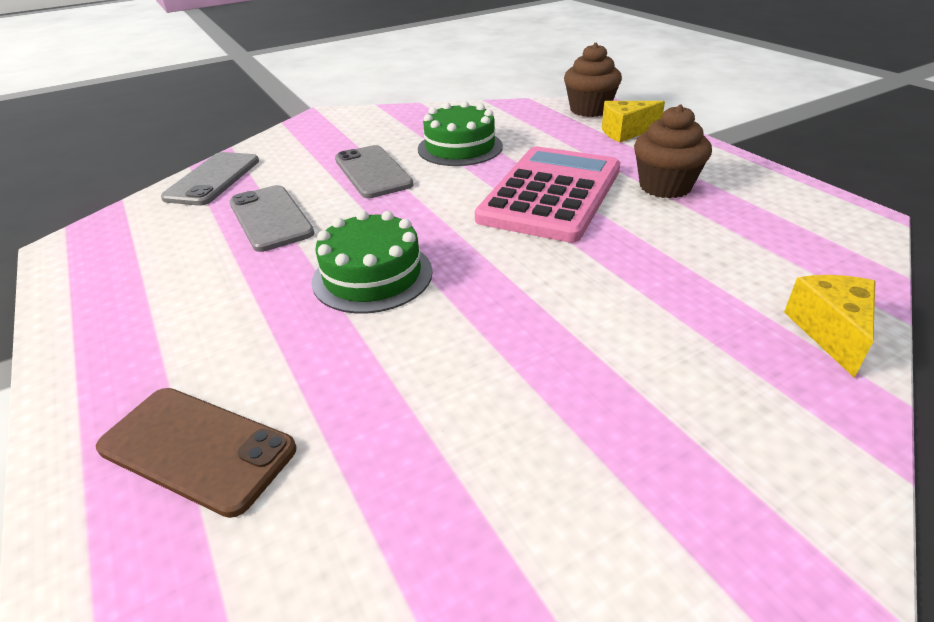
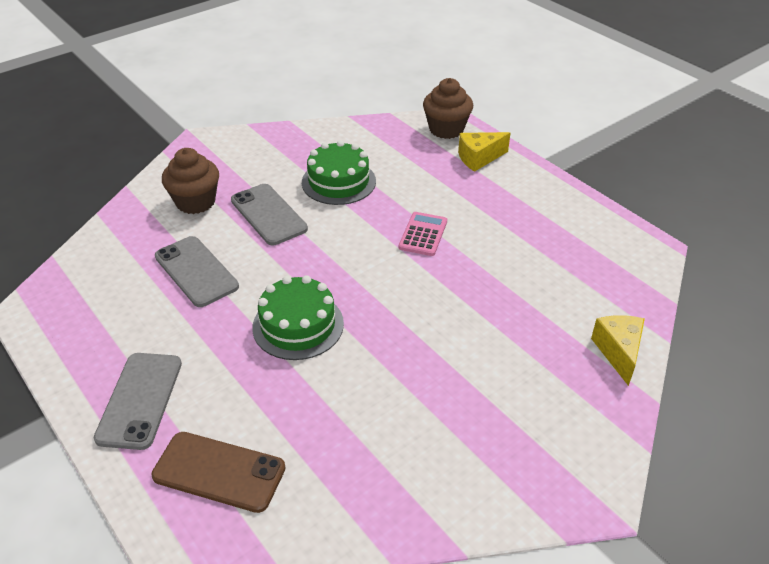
camera: 10 degrees left, 5 degrees up
(213, 179) = (126, 228): grey phone -> grey phone (140, 400)
(551, 194) = (423, 234): pink calculator -> pink calculator, size x0.45
(665, 186) = (512, 222): brown cupcake -> brown cupcake (195, 202)

